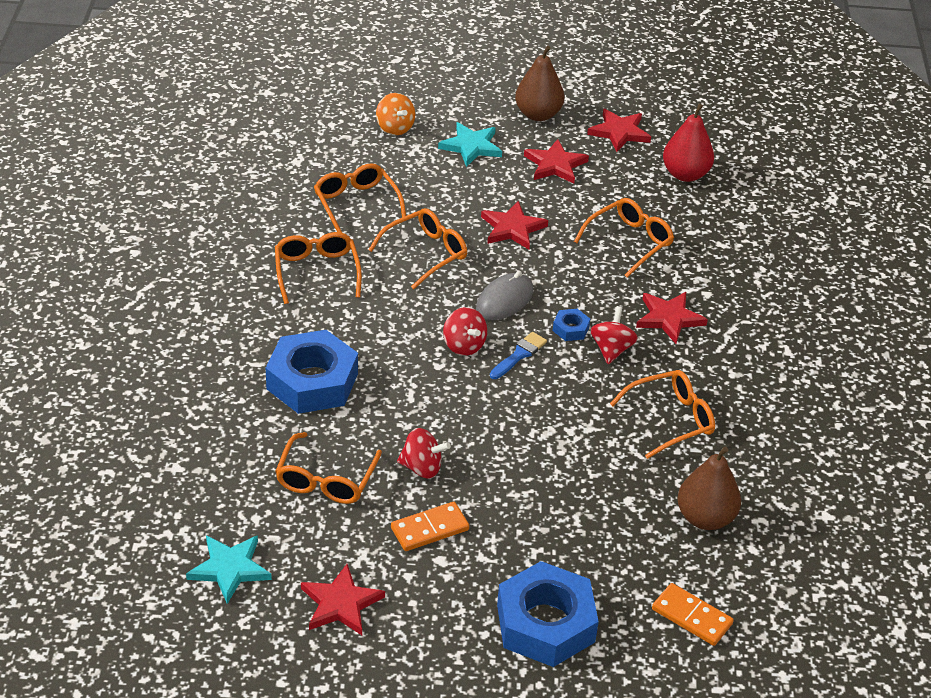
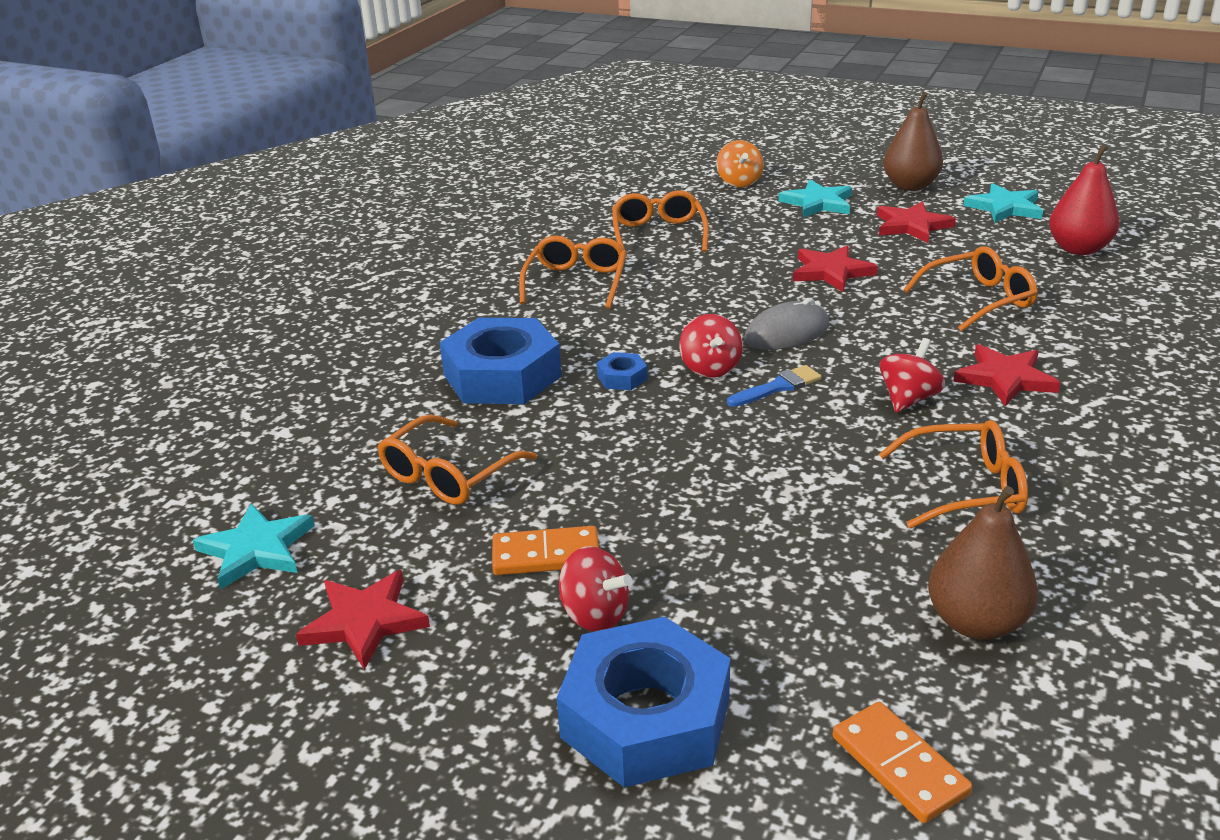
camera: 25 degrees right, 10 degrees down
(422, 467) = (579, 483): red spinning top -> red spinning top (595, 615)
(425, 253) = (712, 281): orange glasses -> none
(570, 329) = (861, 371): blue nut -> blue nut (622, 378)
(619, 132) = (1005, 207): red star -> turquoise star

